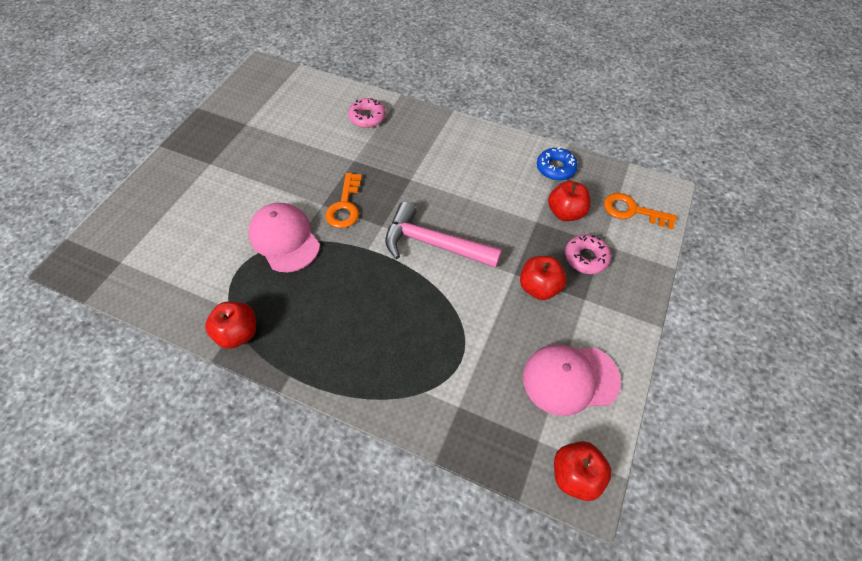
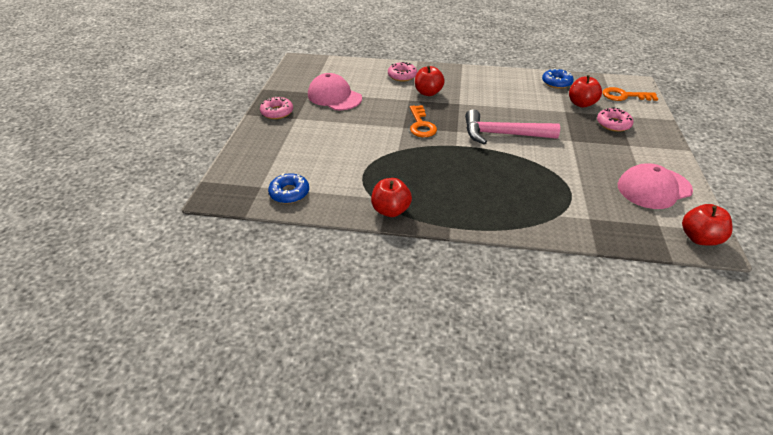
camera: 15 degrees left, 15 degrees down
(145, 279) = (289, 193): none -> blue donut
(194, 149) = (277, 112): none -> pink donut
(284, 239) = (388, 150): pink cap -> pink cap (334, 96)
(539, 287) = (594, 144): red apple -> red apple (428, 93)

